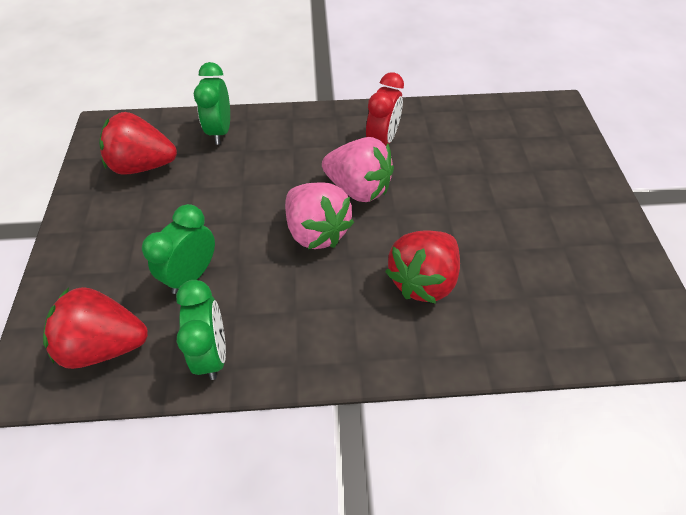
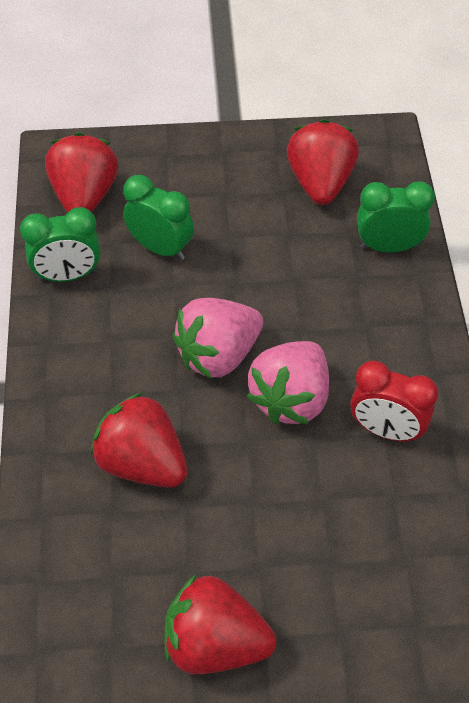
camera: 90 degrees right, 0 degrees up
(561, 232) = (215, 644): none -> red strawberry

